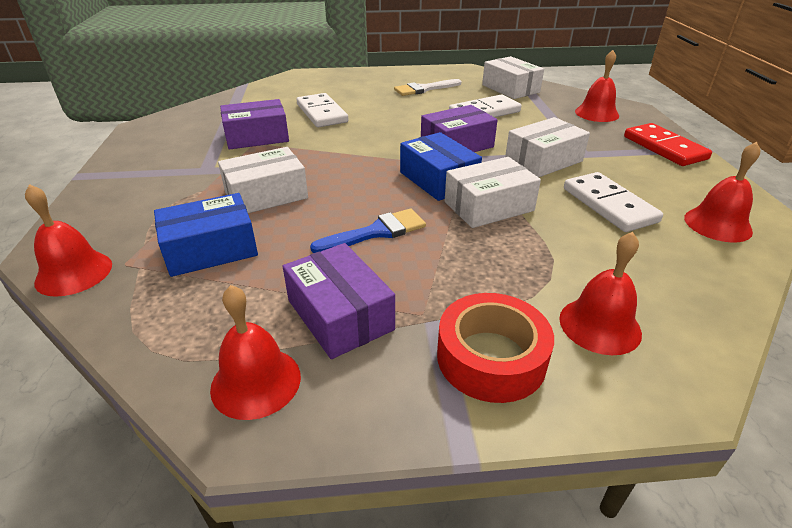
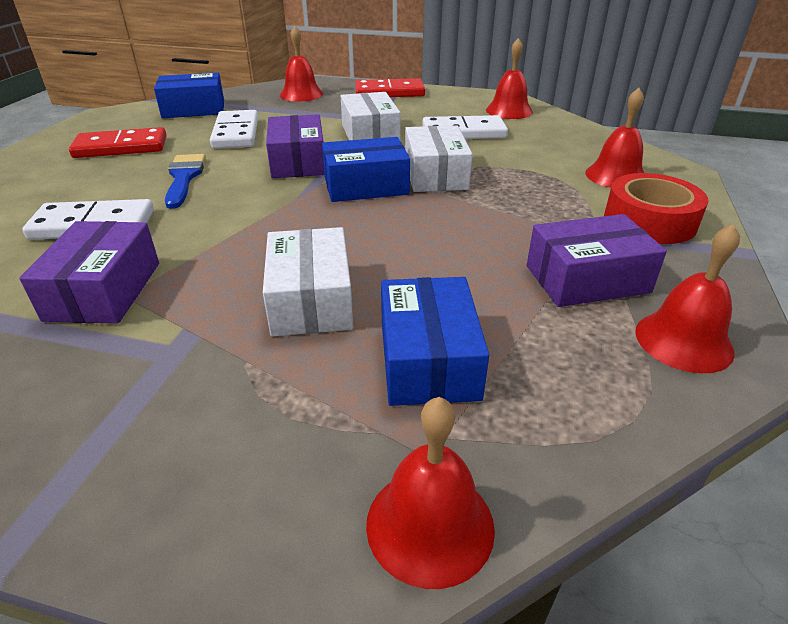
camera: 70 degrees left, 0 degrees up
(376, 232) = (450, 237): blue brush -> blue brush (184, 178)
(424, 89) = (121, 147): white brush -> red domino
(510, 88) = (194, 109): white box -> blue box

